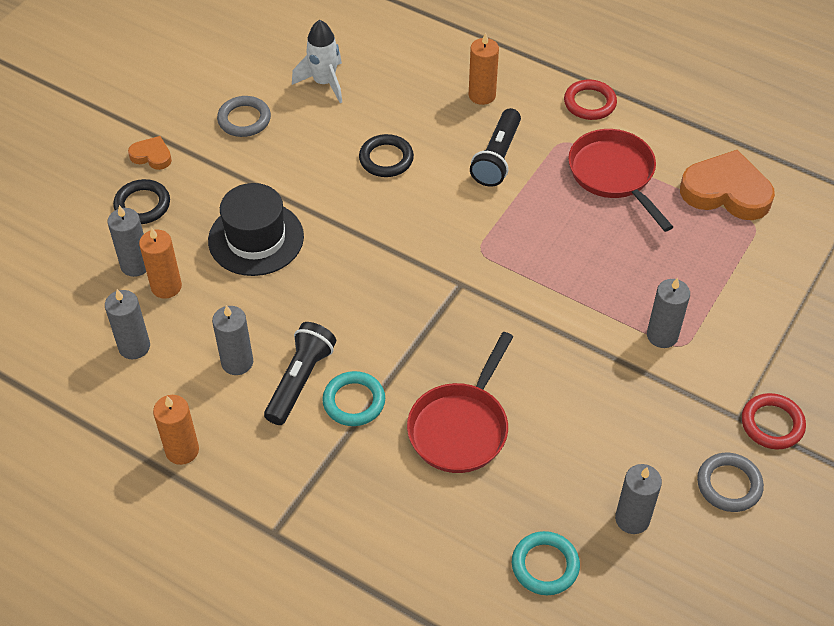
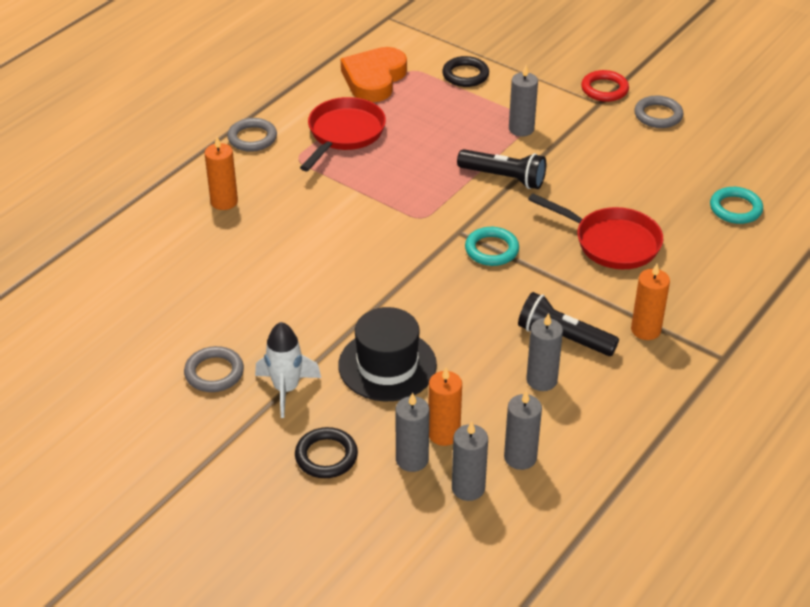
camera: 85 degrees left, 10 degrees down
(152, 156) = (252, 450): orange heart -> none
(182, 450) = (642, 419): orange candle -> orange candle (646, 330)
(324, 83) = (174, 309): white rocket -> white rocket (286, 389)
(354, 401) = (586, 304): turquoise ring -> turquoise ring (491, 250)
(386, 159) = (296, 270): black ring -> black ring (465, 75)
(497, 158) = (309, 199): black flashlight -> black flashlight (504, 178)
(589, 103) = (252, 138): red ring -> grey ring
(614, 175) = (344, 134): red pan -> red pan turned 135 degrees clockwise
(632, 519) = (691, 163): grey candle -> grey candle (468, 488)

